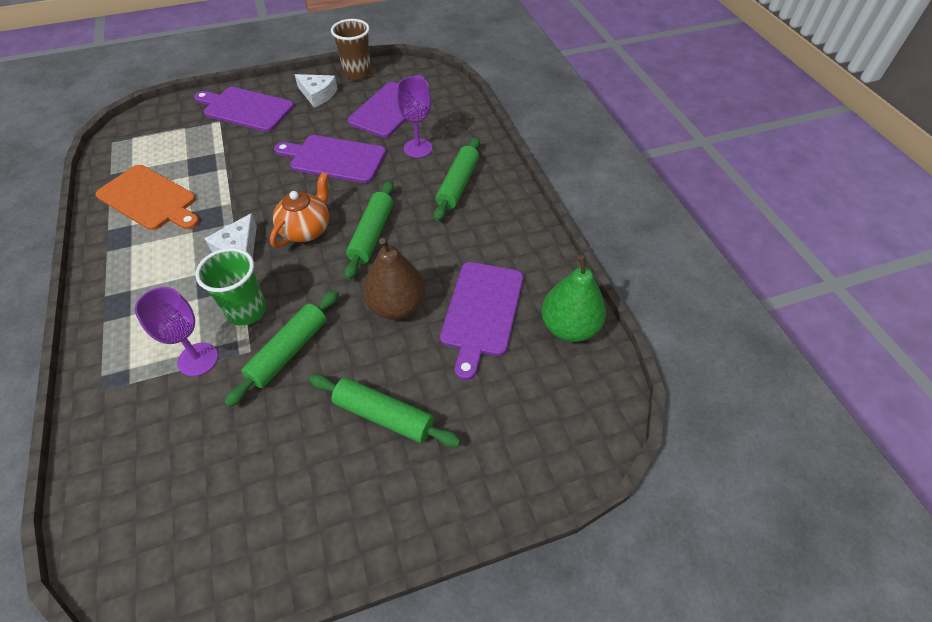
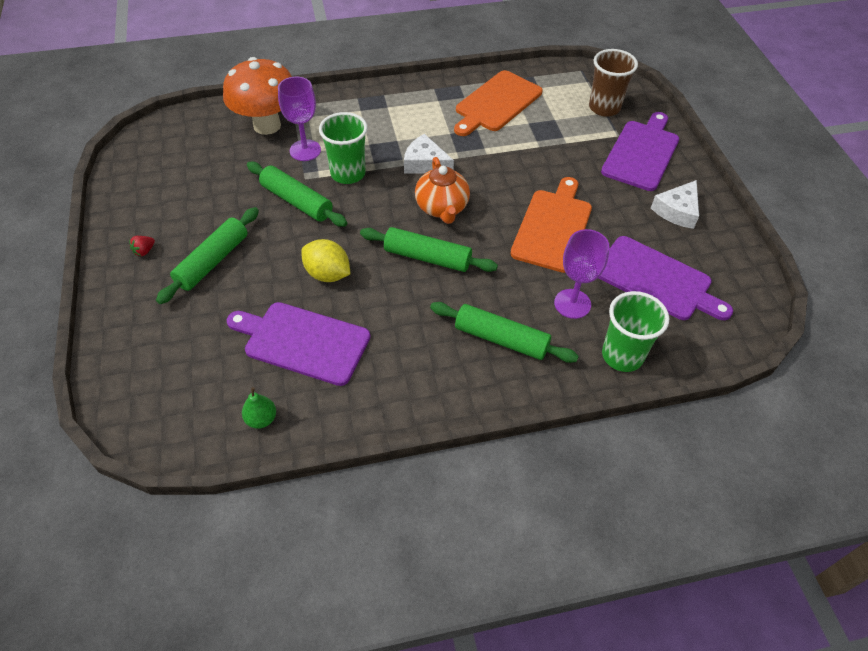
camera: 95 degrees right, 0 degrees up
(137, 413) = (267, 125): none -> orange mushroom
(306, 230) = (442, 208): orange teapot -> orange teapot turned 45 degrees clockwise
(334, 159) = (553, 227): purple cutting board -> orange cutting board
(357, 73) = (731, 248): brown cup -> brown cup (604, 108)
(369, 500) = (144, 251): none -> red strawberry
(397, 306) = (327, 274): brown pear -> yellow lemon
(463, 125) = (622, 355): none -> green cup
(569, 327) = (261, 419): green pear -> green pear, size x0.49

